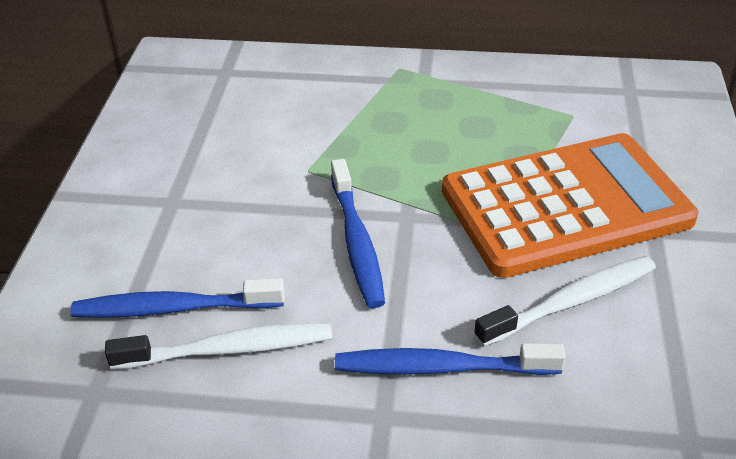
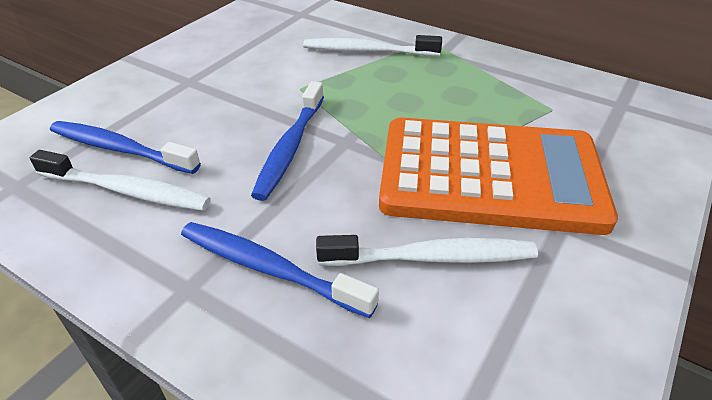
camera: 25 degrees right, 0 degrees up
(344, 101) = (368, 51): none -> white toothbrush

